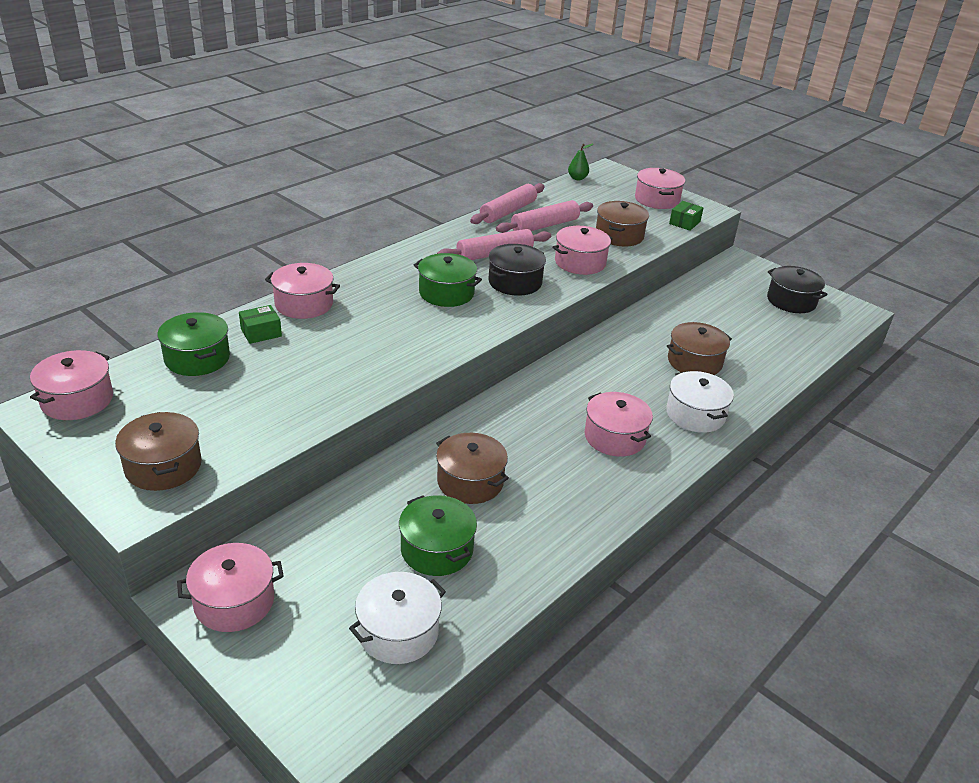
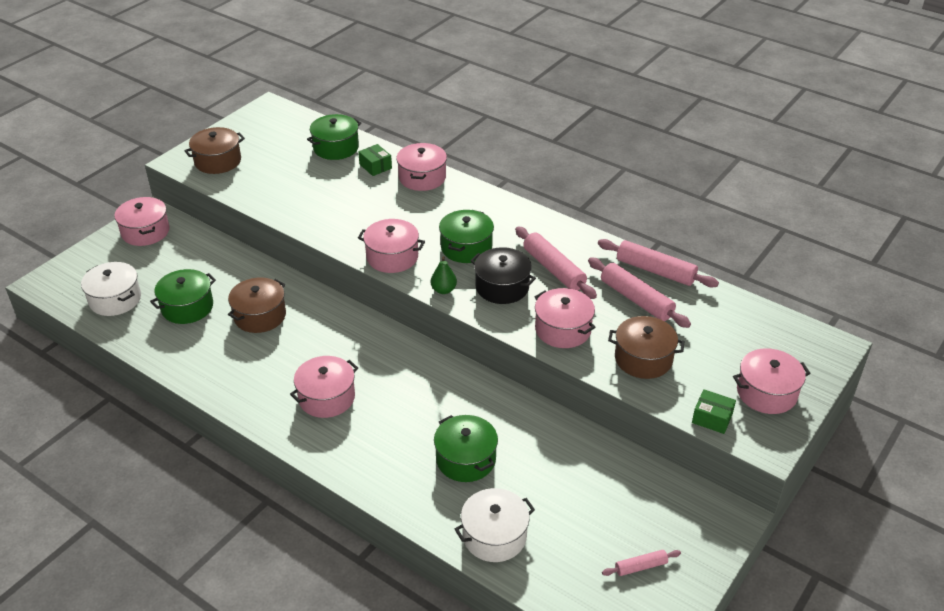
camera: 85 degrees right, 5 degrees up
(77, 400) = (281, 117): pink pot -> pink pot (392, 257)
(577, 178) = (783, 319): green pear -> green pear (443, 290)
(694, 362) = (466, 459): brown pot -> green pot
(695, 414) = (371, 456): white pot -> white pot (494, 536)
(791, 301) = (641, 566): black pot -> pink rolling pin

